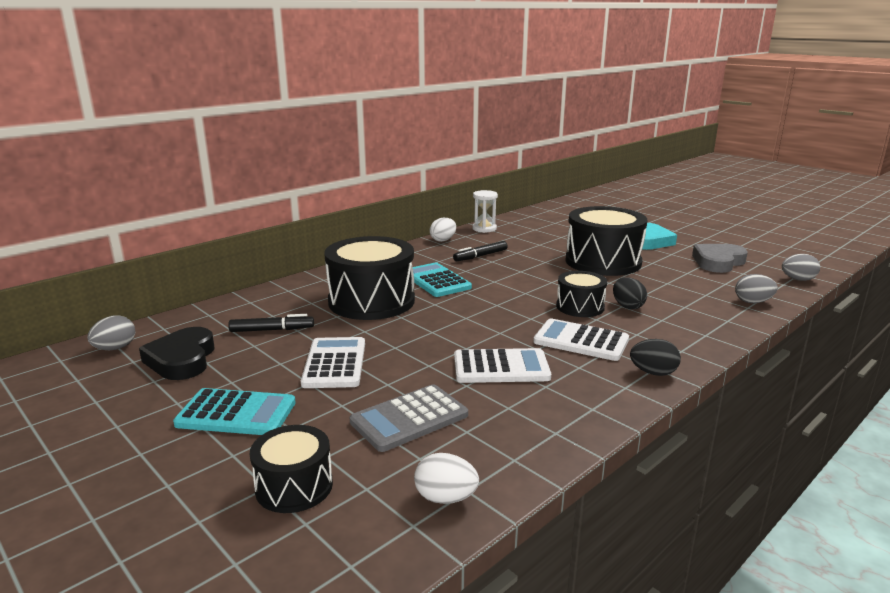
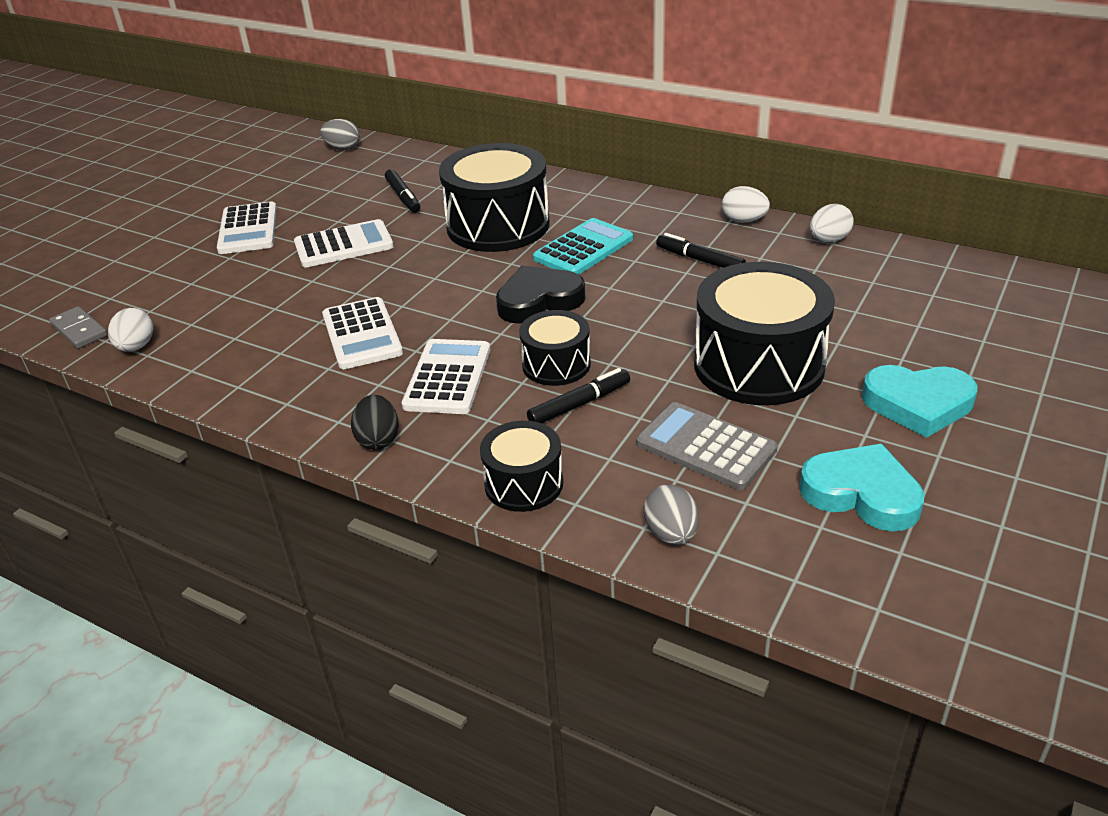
camera: 75 degrees right, 15 degrees up
(182, 359) = (331, 179): black heart -> black heart (539, 301)
(236, 413) = (248, 229): turquoise calculator -> white calculator
(294, 486) = (151, 281): black drum -> black drum (523, 484)
(372, 550) = (79, 330): none -> grey domino
(409, 418) = (251, 305): grey calculator -> grey calculator (705, 447)
(484, 229) = (828, 240): white hourglass -> white egg
(627, 306) = (579, 404): black egg -> black marker
(718, 262) = (861, 493): grey heart -> turquoise heart
(797, 279) = (835, 602): grey egg -> none

